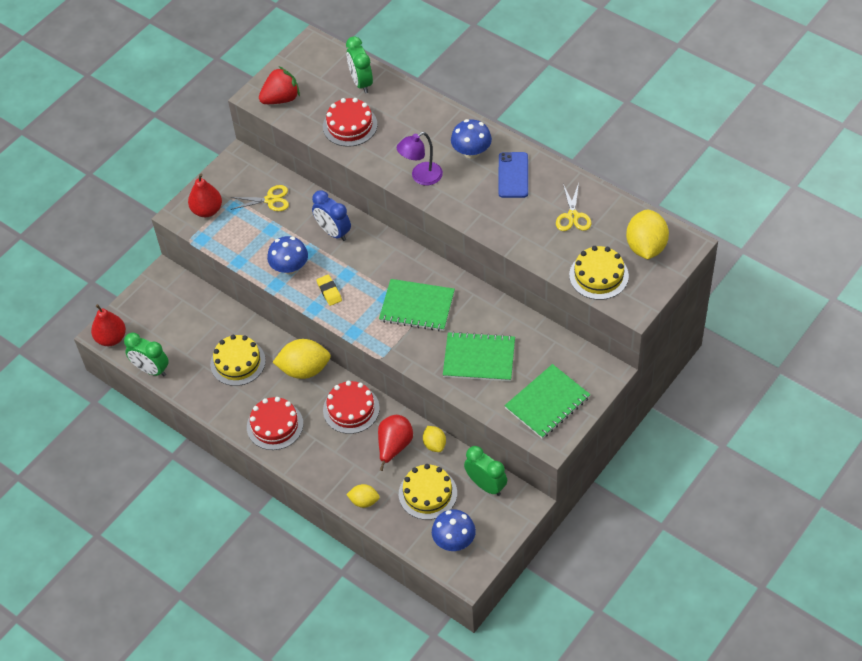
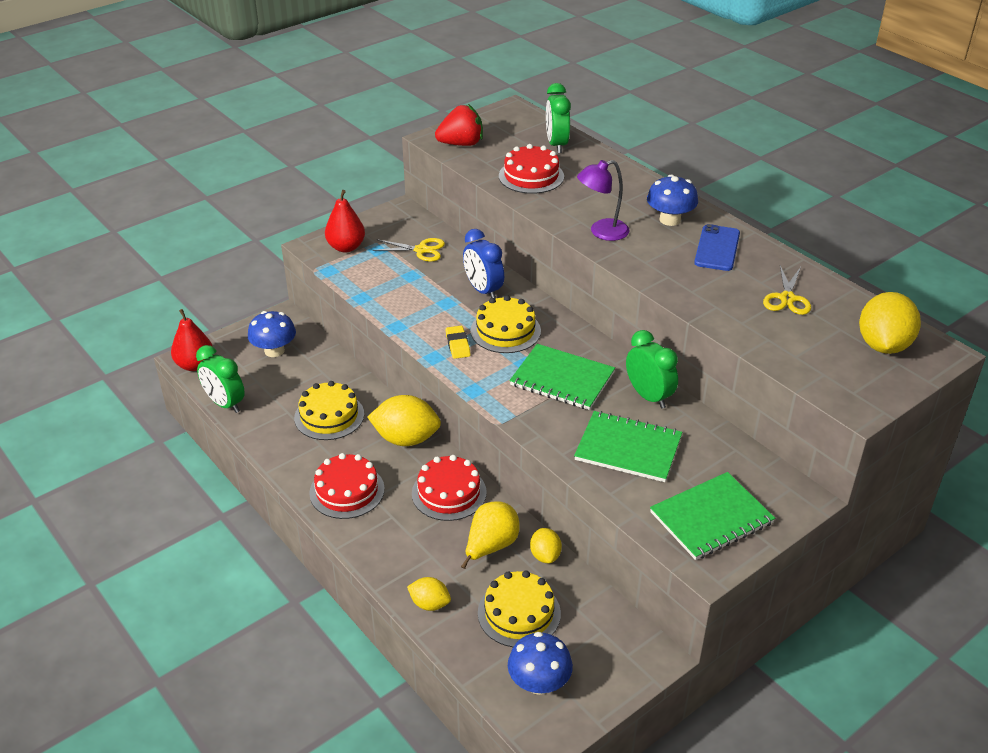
camera: 10 degrees right, 15 degrees down
(289, 267) = (419, 313): blue mushroom -> blue mushroom (274, 350)
(394, 446) = (491, 546): red pear -> yellow pear
(486, 485) = (602, 620): green clock -> green clock (649, 396)
(598, 275) = (813, 364): yellow cake -> yellow cake (505, 331)

